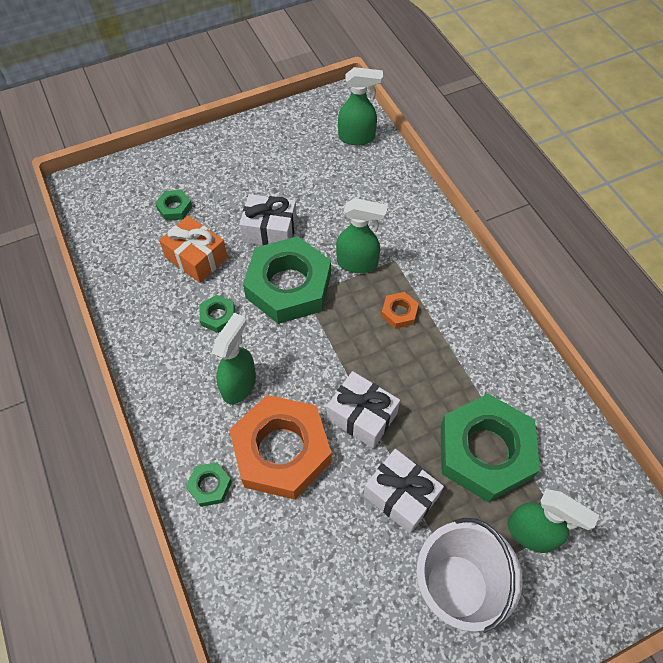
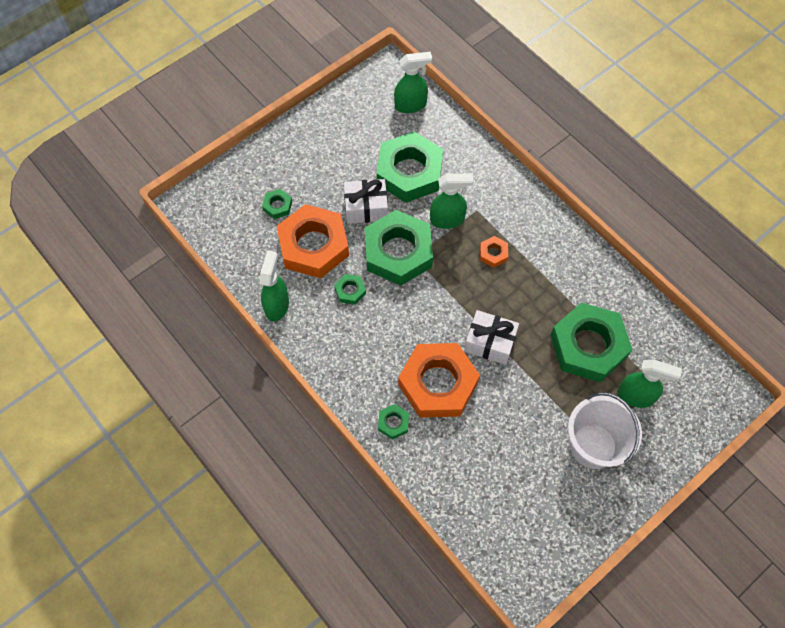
camera: 15 degrees left, 5 degrees up
(196, 258) = (313, 246): orange gift -> orange nut
(239, 384) = (387, 341): green spray bottle -> green spray bottle (277, 305)
(332, 204) = (409, 172): none -> green nut
(401, 496) = (536, 394): white gift -> none

